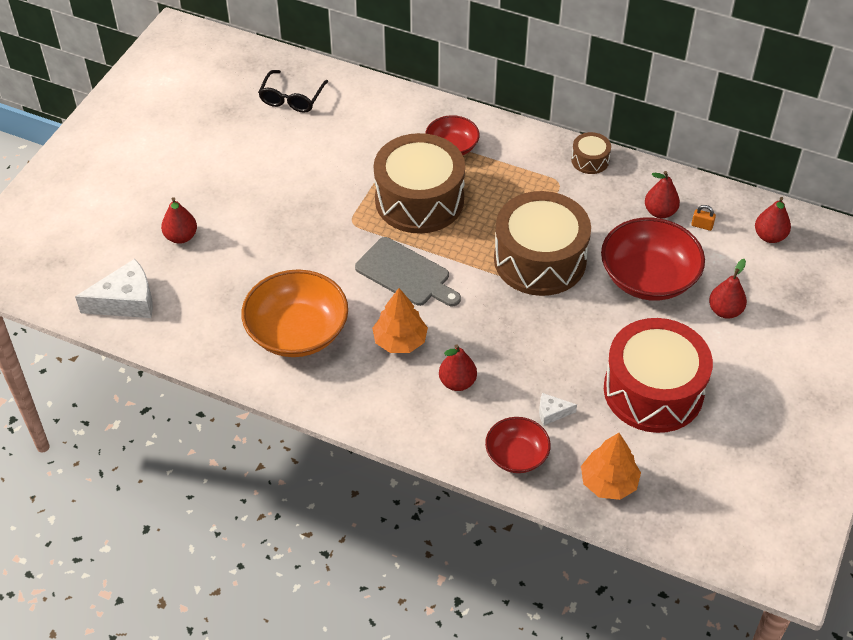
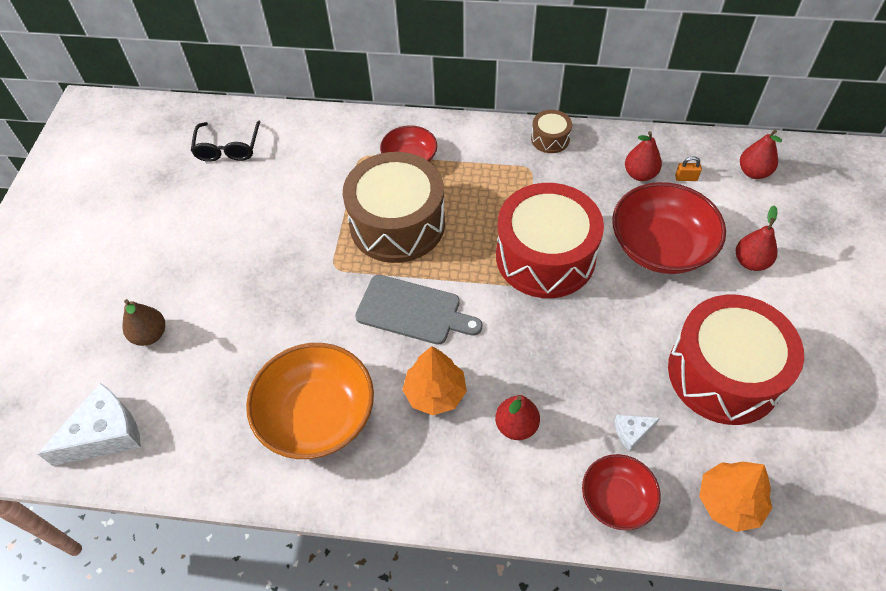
camera: 15 degrees left, 5 degrees up
(181, 237) = (150, 335): red pear -> brown pear
(540, 259) = (545, 256): brown drum -> red drum

